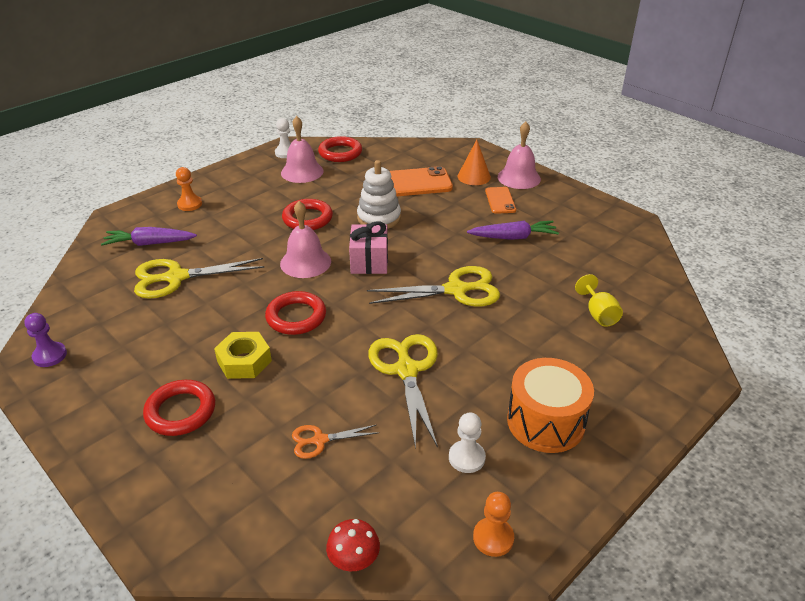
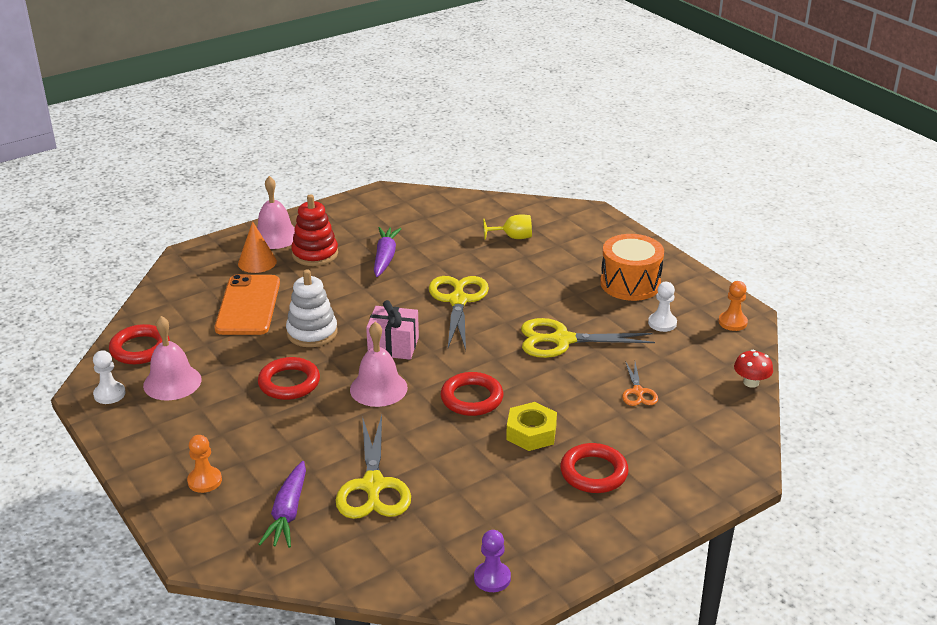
camera: 80 degrees left, 5 degrees down
(500, 200) = (315, 254): orange phone -> red stacking toy

